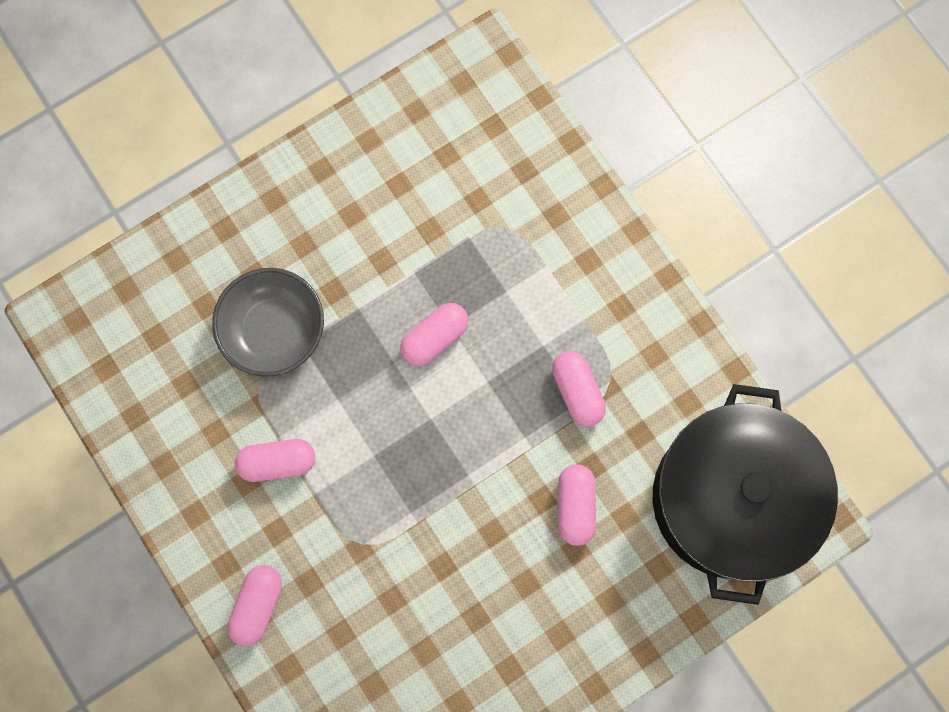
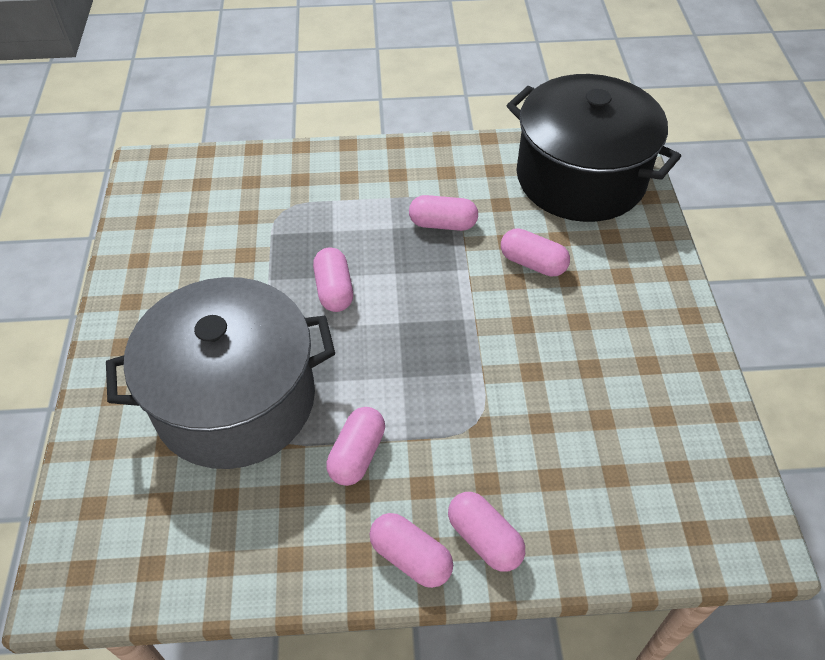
camera: 60 degrees left, 25 degrees down
(213, 556) = (411, 557): none -> pink capsule
(274, 330) = (235, 400): grey bowl -> grey pot

